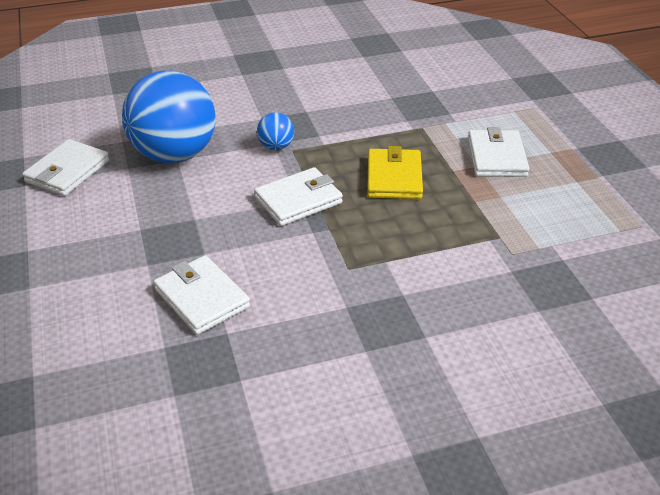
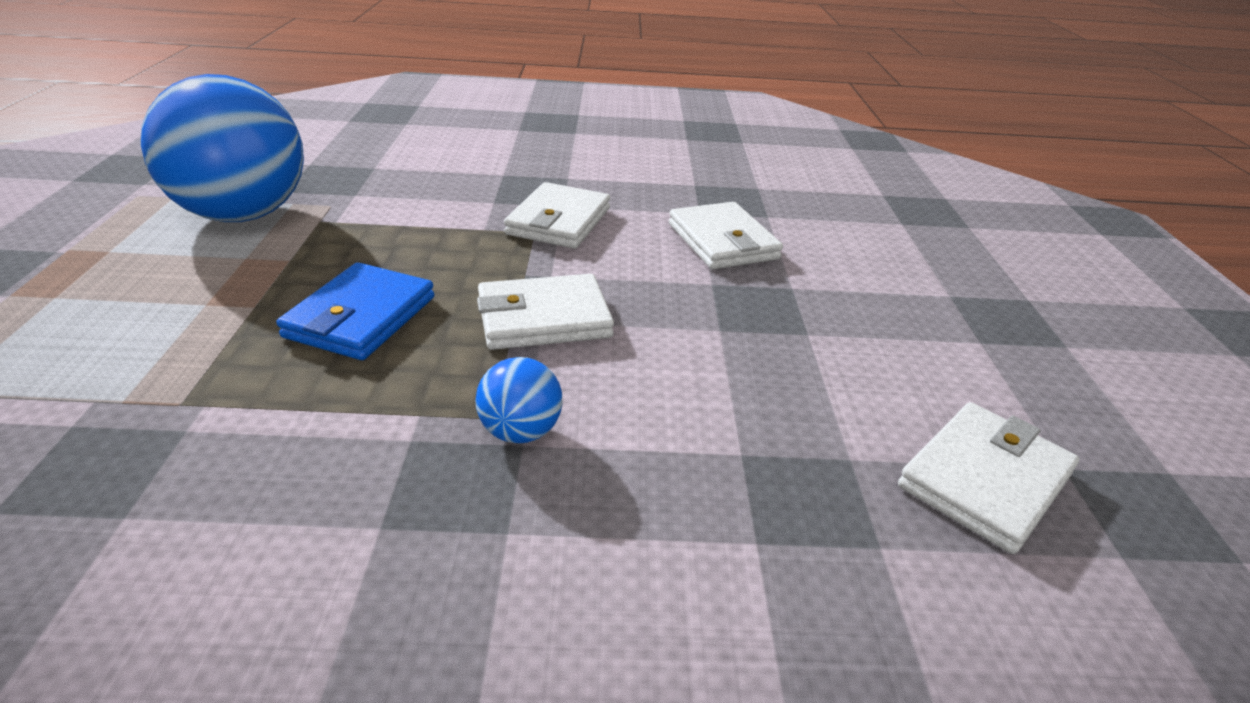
camera: 165 degrees left, 5 degrees down
(175, 155) = (747, 466): blue ball -> blue ball (244, 215)
(394, 178) = (361, 317): yellow wallet -> blue wallet
(496, 157) = (152, 309): white wallet -> white wallet (559, 221)

